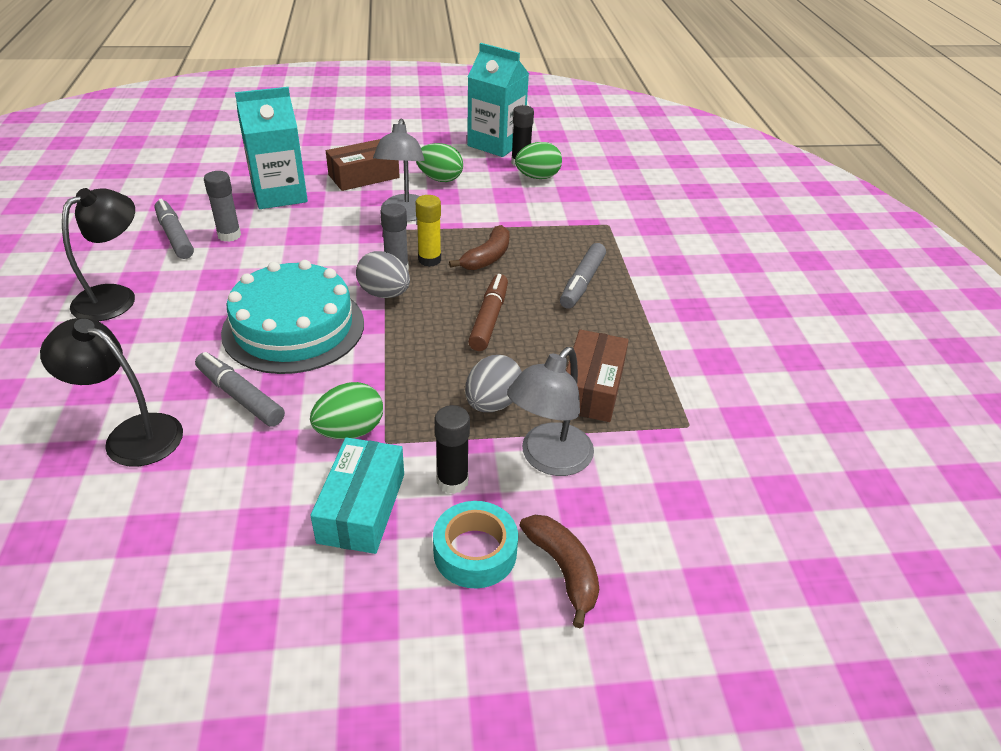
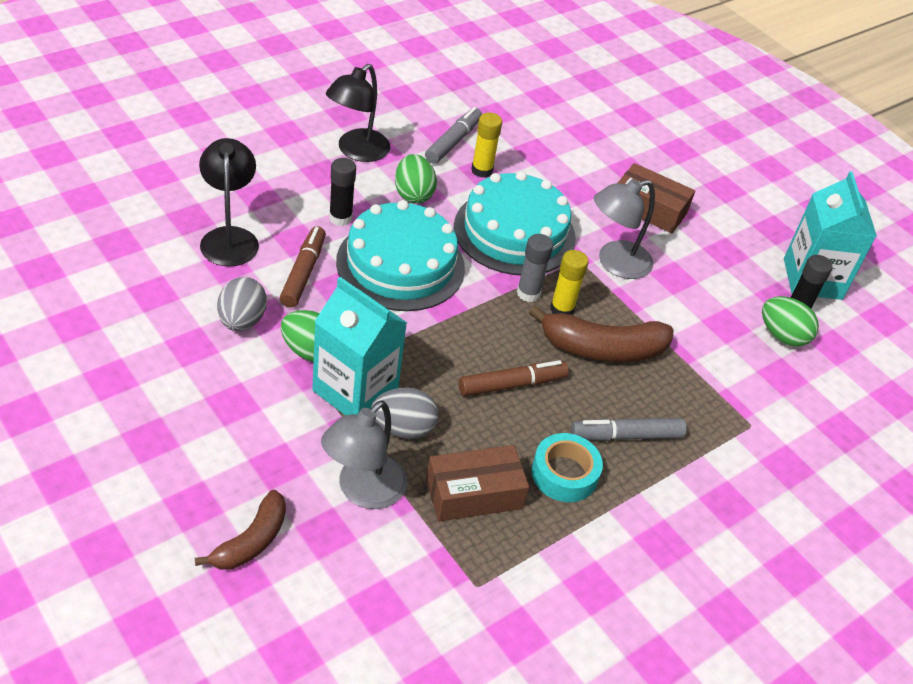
camera: 55 degrees right, 5 degrees up
(115, 297) = (357, 151): black lamp -> black lamp turned 120 degrees clockwise
(229, 235) = (482, 170): grey glue stick -> yellow glue stick
(240, 396) = (303, 273): grey marker -> brown marker
(279, 194) = (566, 170): turquoise carton -> turquoise carton (355, 390)
(321, 248) = (514, 232): none -> turquoise cake
(362, 507) = (240, 393): turquoise box -> none
(384, 294) = (488, 300): grey egg -> grey egg (242, 321)
(440, 179) = (700, 263): green egg -> green egg (413, 194)
(452, 481) = (298, 436): black glue stick -> black glue stick (340, 218)
(475, 552) = (237, 478): turquoise tape -> turquoise tape (564, 474)
(487, 257) = (602, 348): brown banana -> brown banana, size x1.55
(548, 459) = (363, 491): grey lamp -> grey lamp turned 60 degrees counterclockwise

